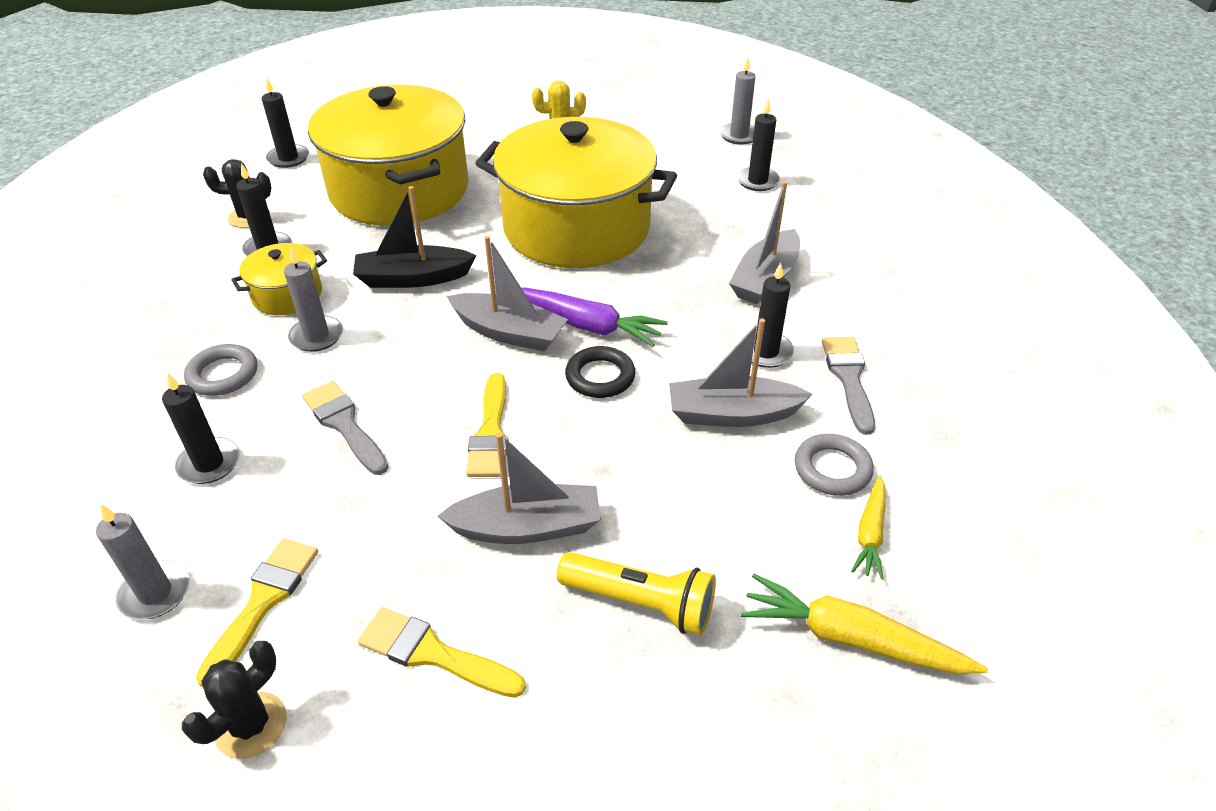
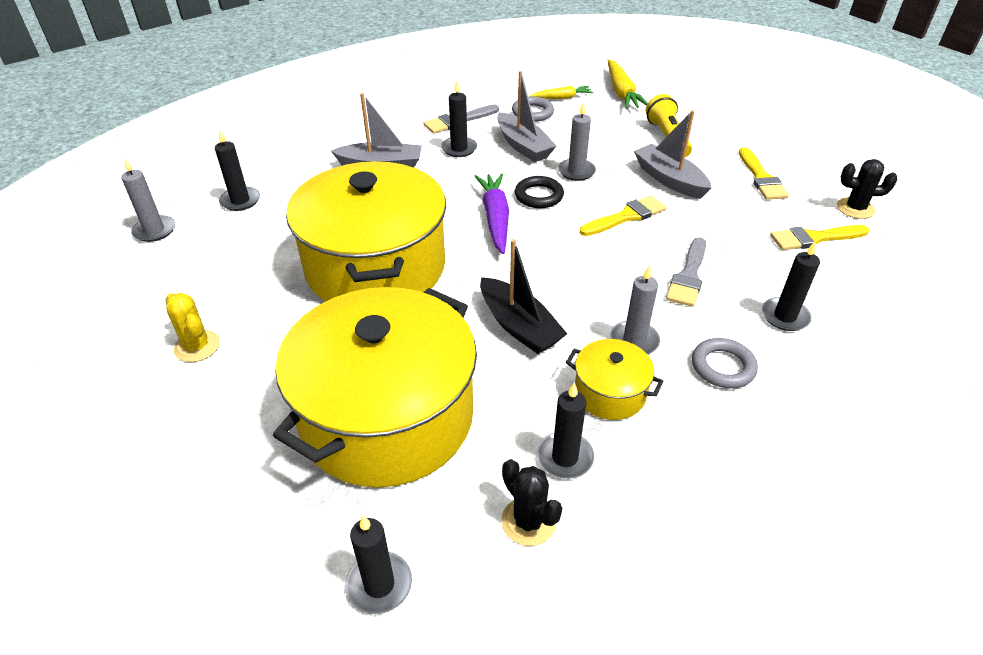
camera: 120 degrees left, 0 degrees up
(155, 593) = (864, 278): grey candle -> grey candle (576, 171)
(509, 333) = (534, 247): grey boat -> none

